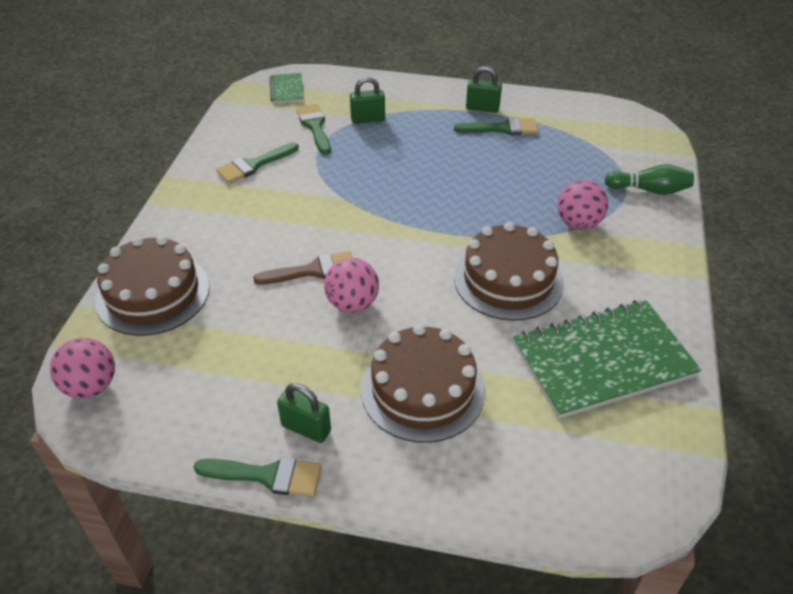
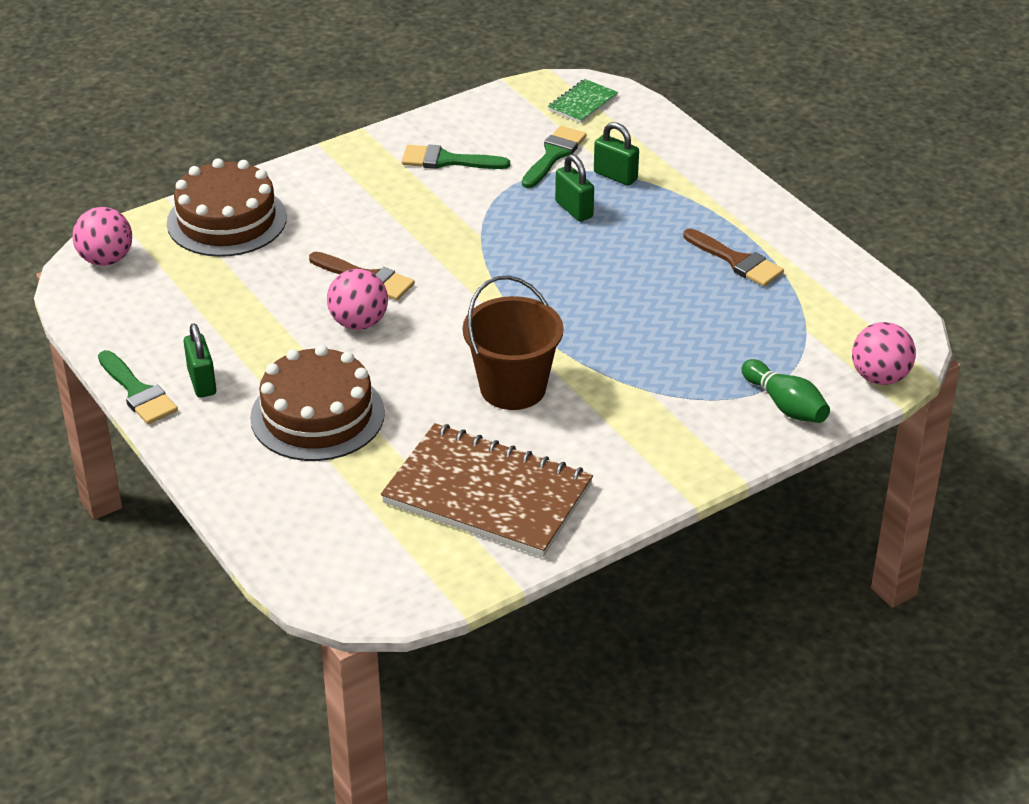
camera: 45 degrees right, 5 degrees down
(482, 108) = (750, 230): green padlock -> green padlock (574, 209)
(502, 128) = (737, 261): green brush -> brown brush
(508, 280) = (513, 388): brown cake -> brown bucket
(578, 223) = (657, 387): pink ball -> pink ball (879, 377)
(603, 361) = (487, 494): green notebook -> brown notebook

